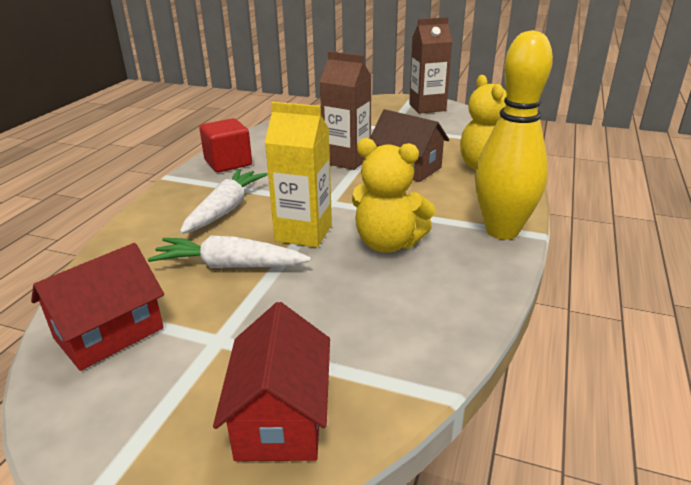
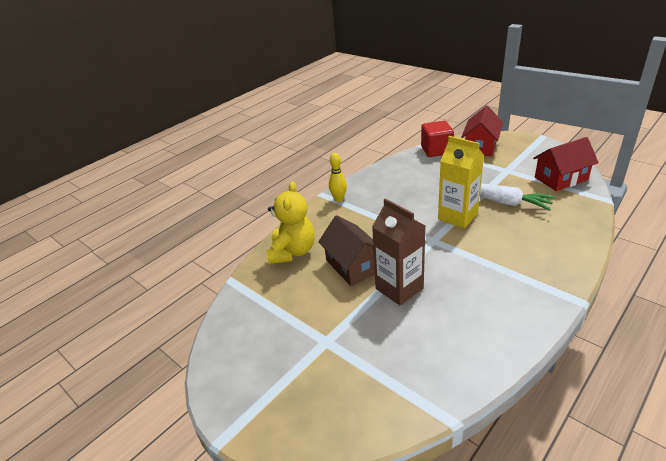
camera: 155 degrees left, 5 degrees up
(225, 209) = (514, 246): white carrot -> none
(228, 163) = (519, 310): red cube -> red cube (436, 150)
(388, 243) = (409, 201): yellow teddy bear -> none
(427, 107) = (242, 384): brown carton -> none
(502, 231) = (339, 199): yellow bowling pin -> yellow bowling pin, size x0.46

